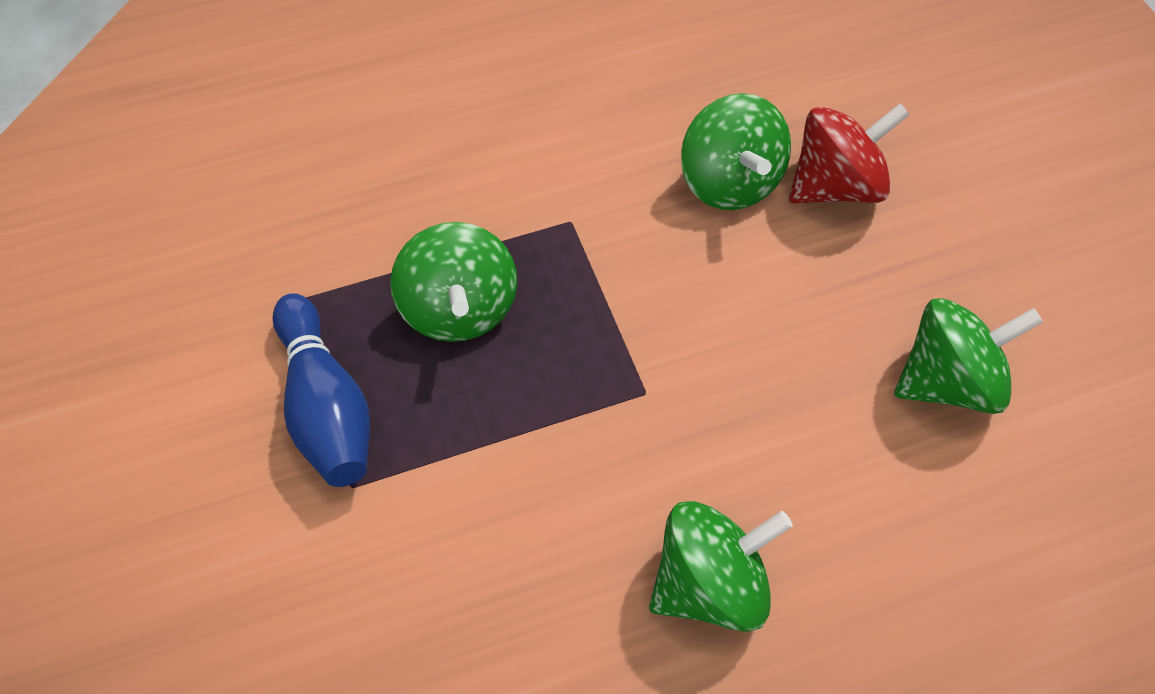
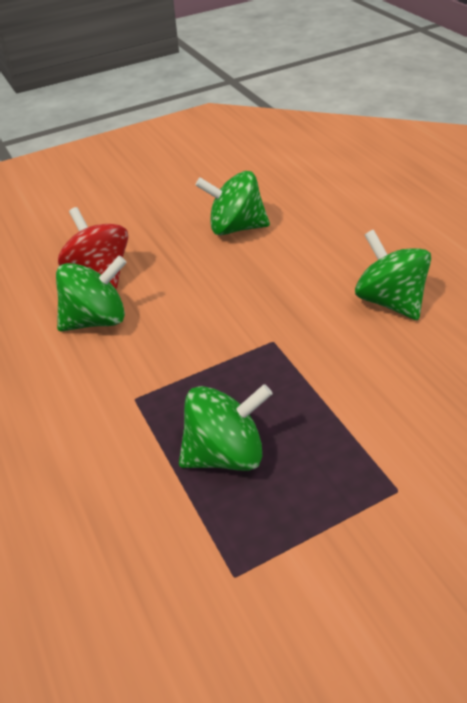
camera: 95 degrees left, 15 degrees down
(326, 406) = (336, 525): blue bowling pin -> none
(949, 381) = (235, 228): green spinning top -> green spinning top turned 60 degrees counterclockwise

